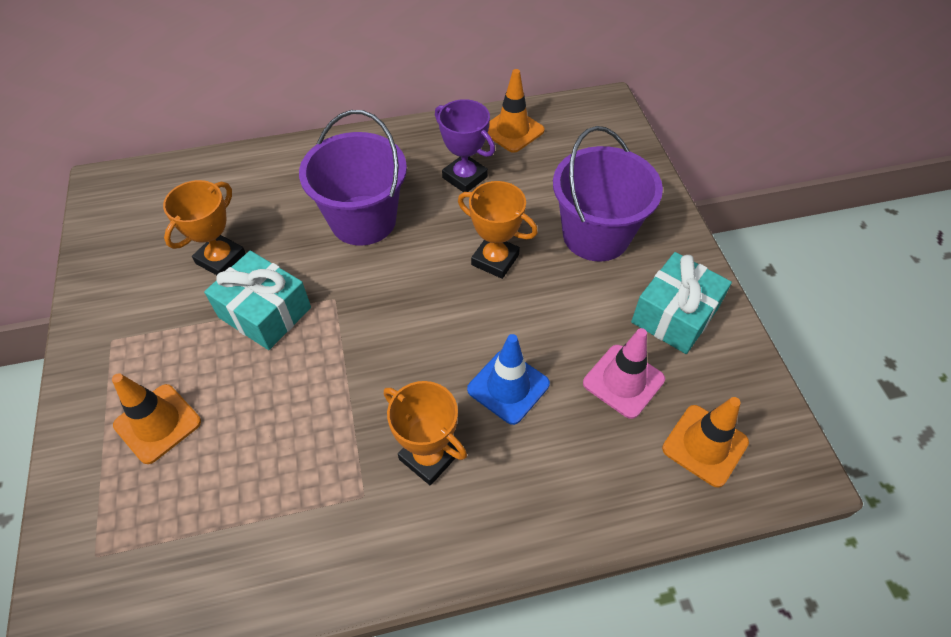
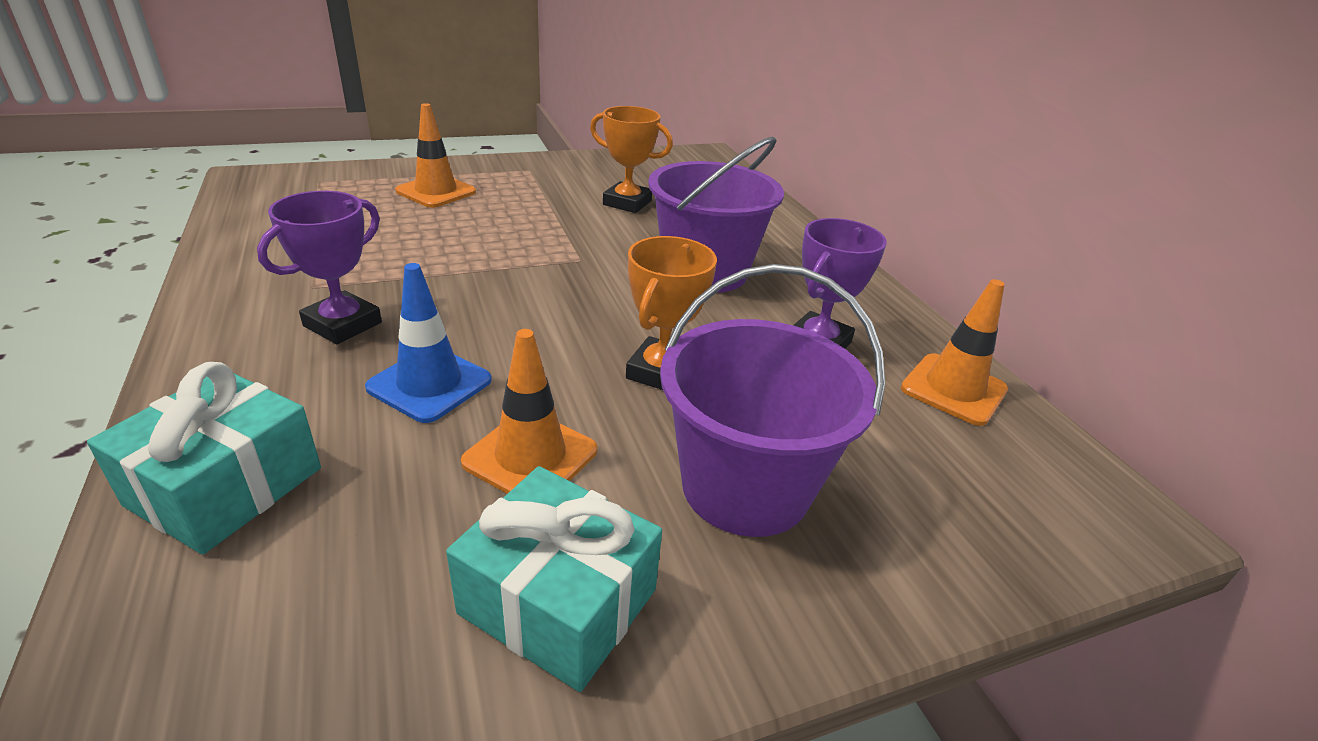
camera: 80 degrees right, 20 degrees down
(265, 312) = (559, 226): turquoise gift -> turquoise gift (226, 486)
(428, 457) = (342, 324): orange trophy -> purple trophy
(623, 381) = (411, 510): pink traffic cone -> none
(705, 445) = (232, 628): orange traffic cone -> orange traffic cone (530, 456)

